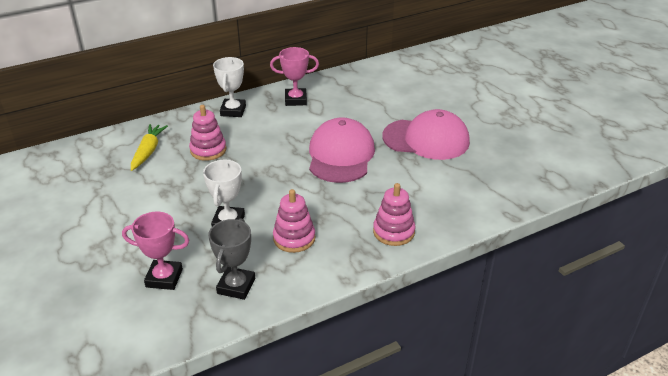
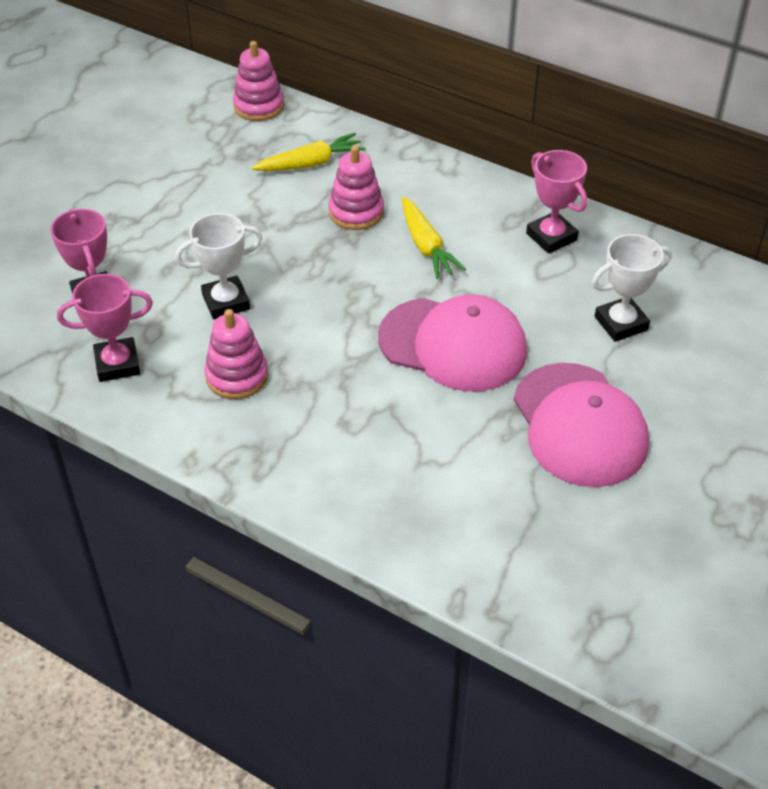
camera: 60 degrees right, 10 degrees up
(233, 111) = (465, 190): white trophy -> white trophy (621, 323)
(236, 286) = (117, 364): grey trophy -> pink trophy
(261, 137) = (426, 246): none -> yellow carrot
(340, 155) = (453, 344): pink cap -> pink cap turned 45 degrees clockwise
(393, 232) = (319, 472): pink stacking toy -> pink stacking toy (259, 106)

